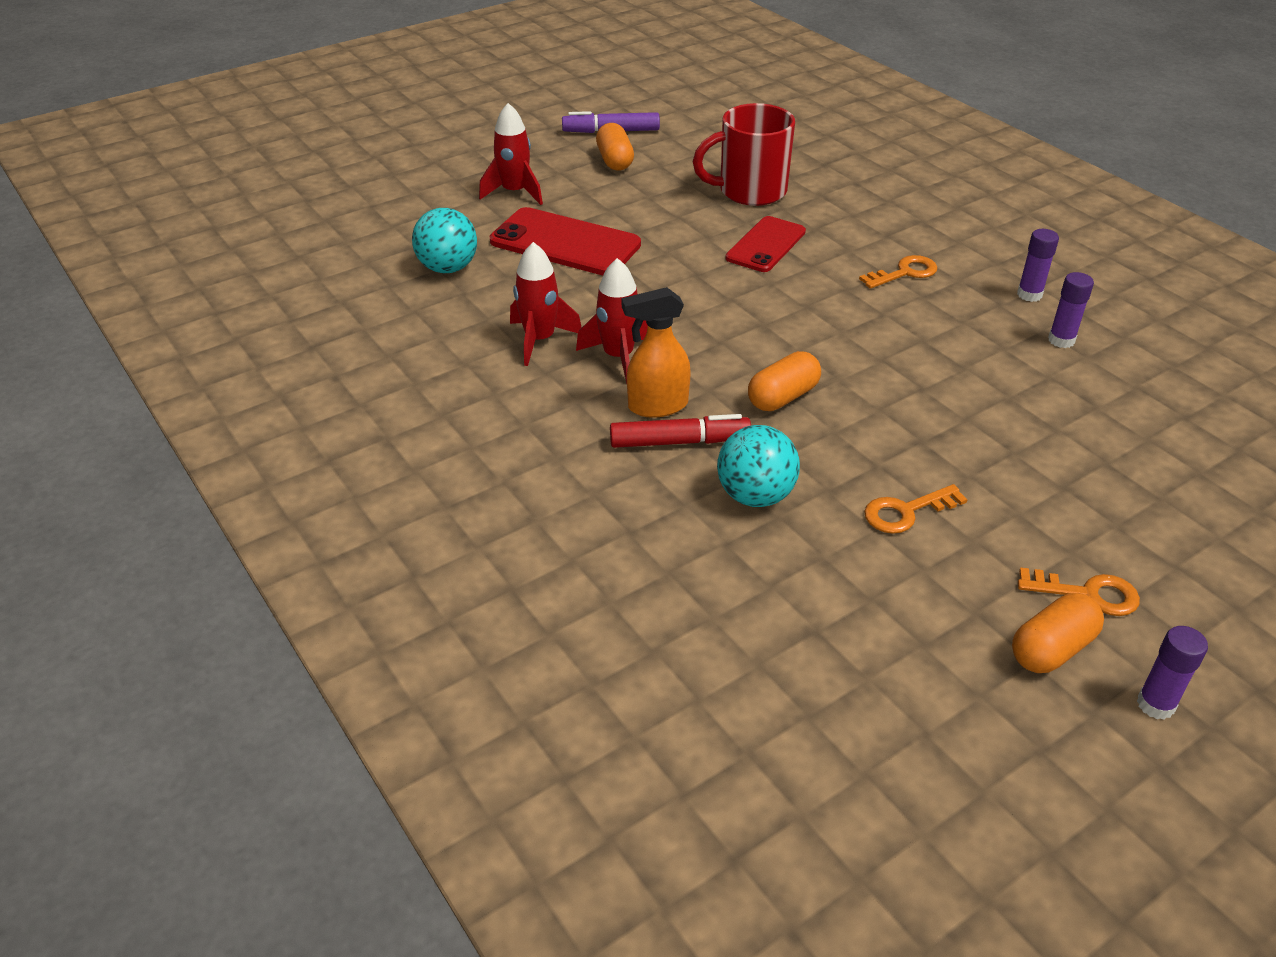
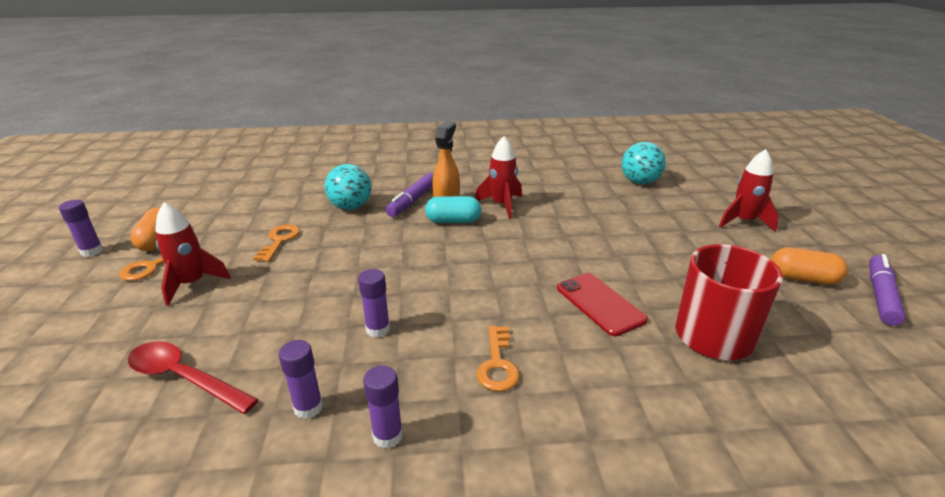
camera: 120 degrees right, 10 degrees down
(539, 340) = (539, 189): red rocket -> red rocket (192, 284)
(565, 243) = (652, 221): red phone -> none
(679, 441) = (412, 201): red marker -> purple marker
(701, 381) = (453, 221): none -> turquoise capsule
(783, 397) = (409, 240): orange capsule -> none
(946, 348) = (378, 329): none -> purple glue stick
(1136, 425) = (184, 378): none -> red spoon

